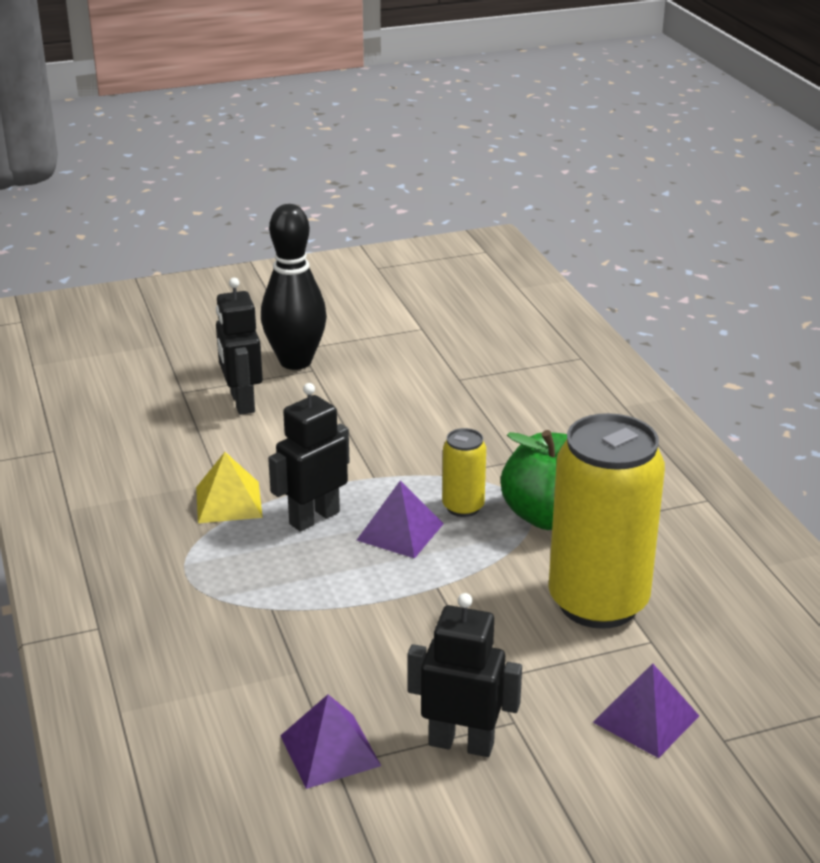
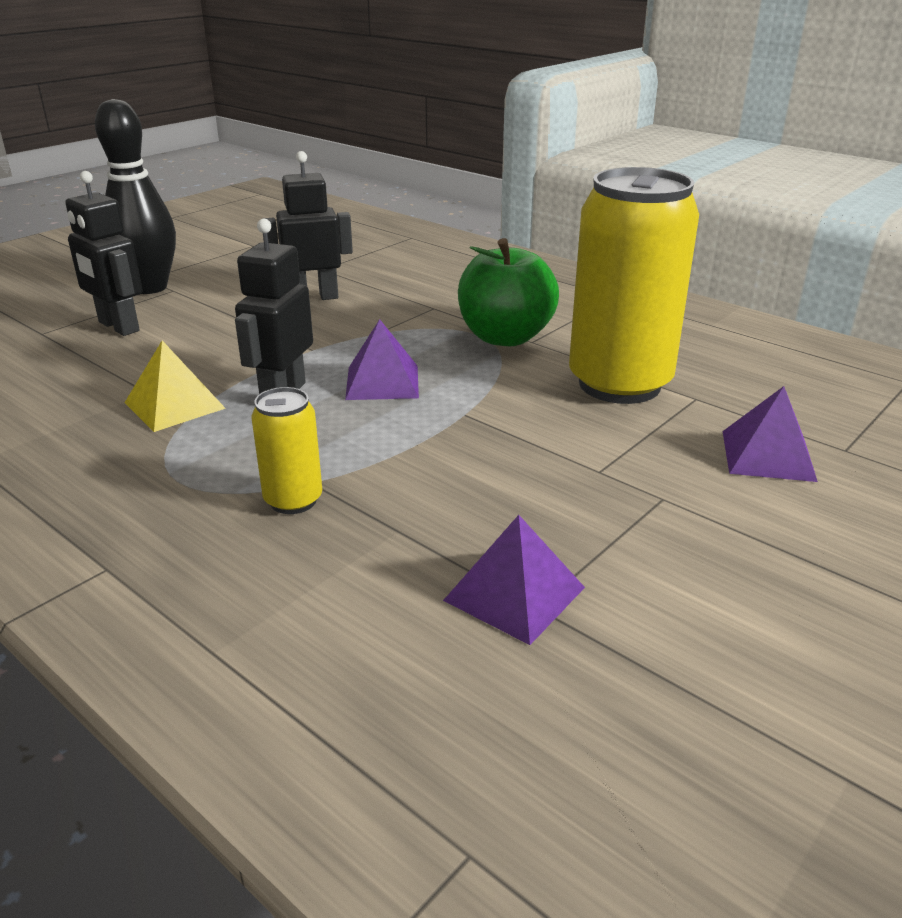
camera: 30 degrees left, 0 degrees up
(461, 743) = (638, 535): black robot -> black robot (314, 298)
(463, 507) = (422, 350): yellow can -> yellow can (293, 500)

